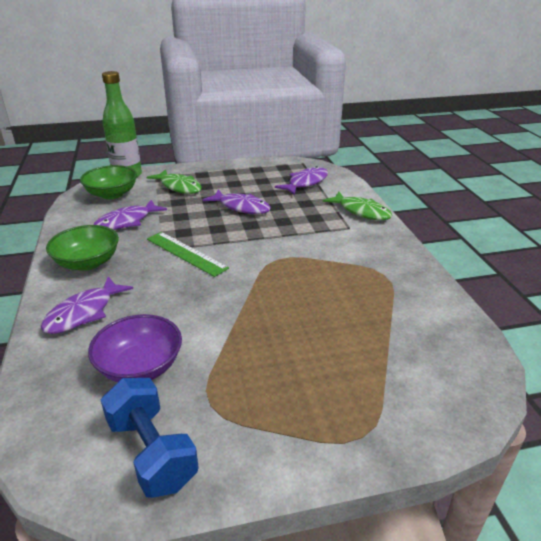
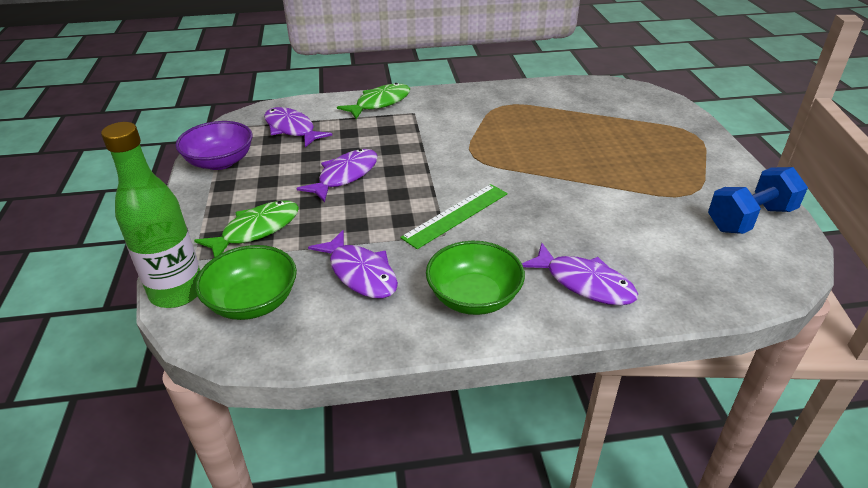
camera: 85 degrees left, 5 degrees up
(140, 367) = (660, 233): purple bowl -> purple bowl (220, 162)

